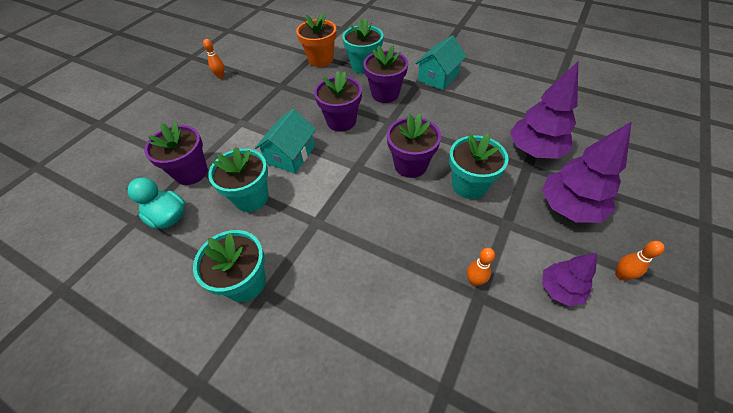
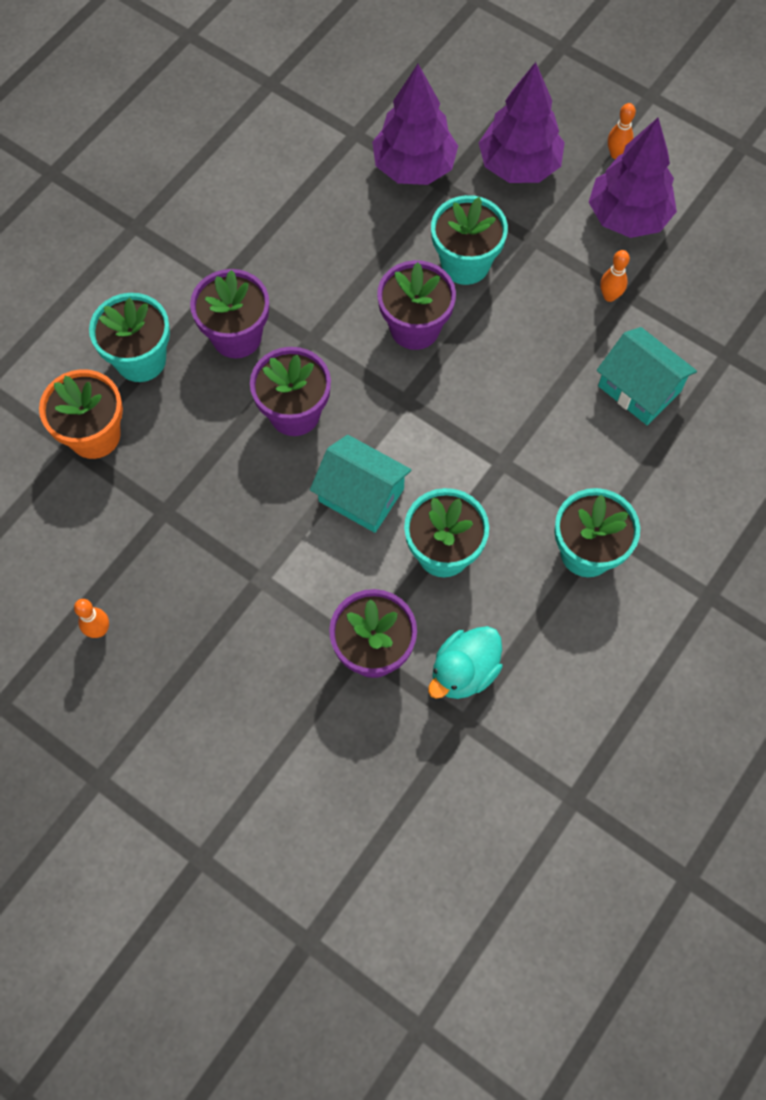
camera: 85 degrees left, 15 degrees up
(438, 77) = (209, 246): turquoise house -> turquoise house (639, 388)
(560, 289) = (628, 217): purple tree -> purple tree, size x1.69

